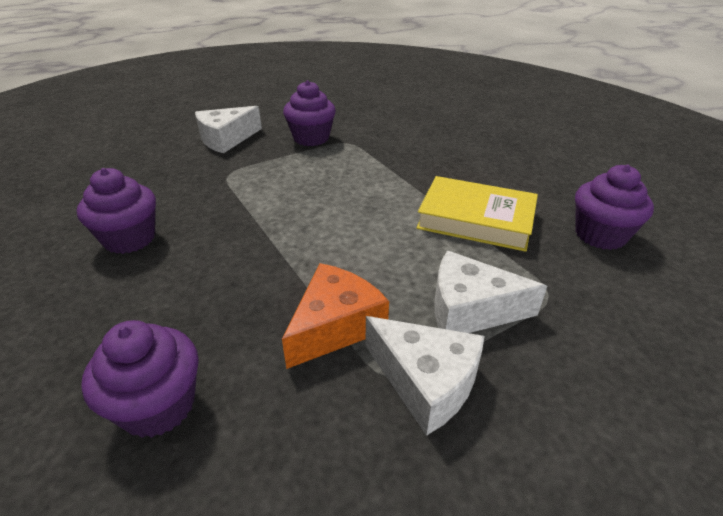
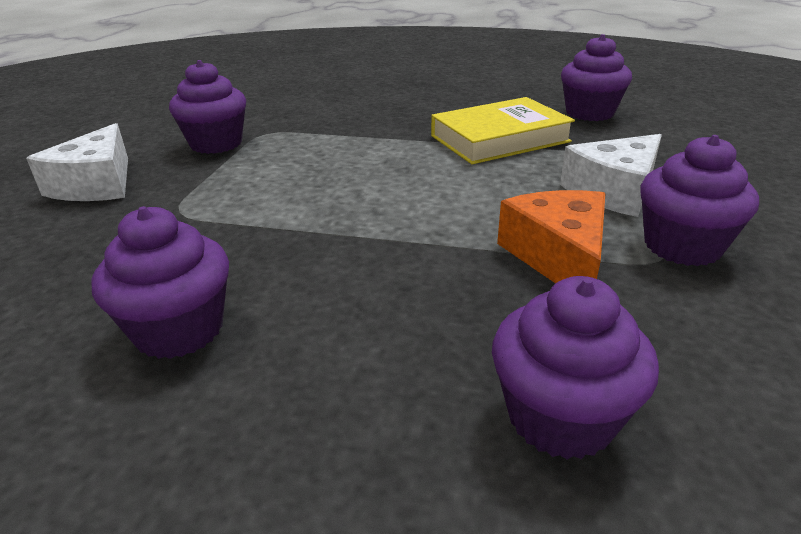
camera: 45 degrees left, 5 degrees down
(426, 382) = (682, 246): white cheese -> purple cupcake

